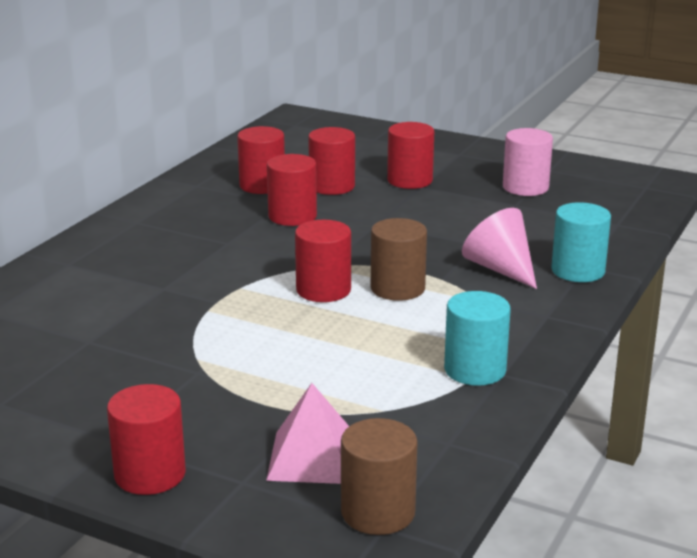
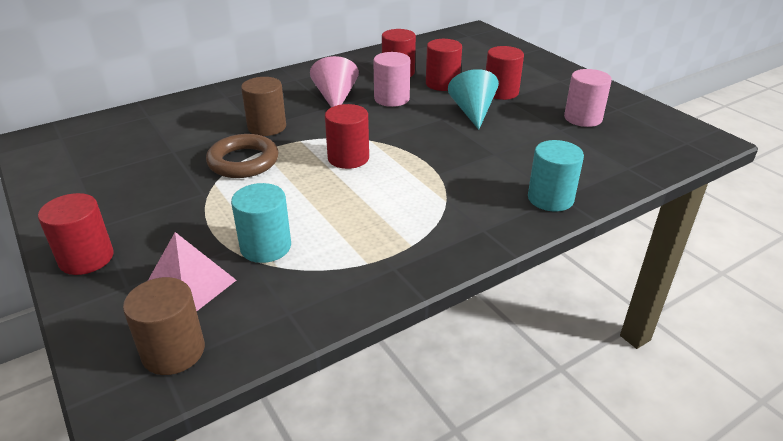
camera: 30 degrees right, 10 degrees up
(201, 327) = (243, 161): none -> brown ring
(292, 216) = (391, 99): red cylinder -> pink cylinder
(397, 288) = (398, 172): brown cylinder -> brown cylinder (267, 127)
(403, 208) = (473, 112): none -> turquoise cone
(475, 370) = (377, 257): turquoise cylinder -> turquoise cylinder (265, 247)
(500, 269) = (490, 179): pink cone -> pink cone (335, 98)

